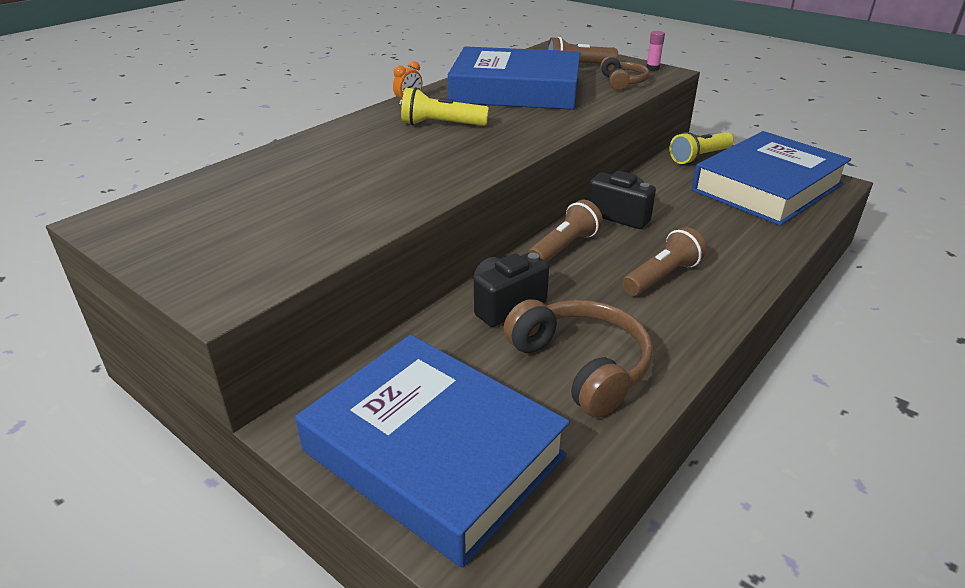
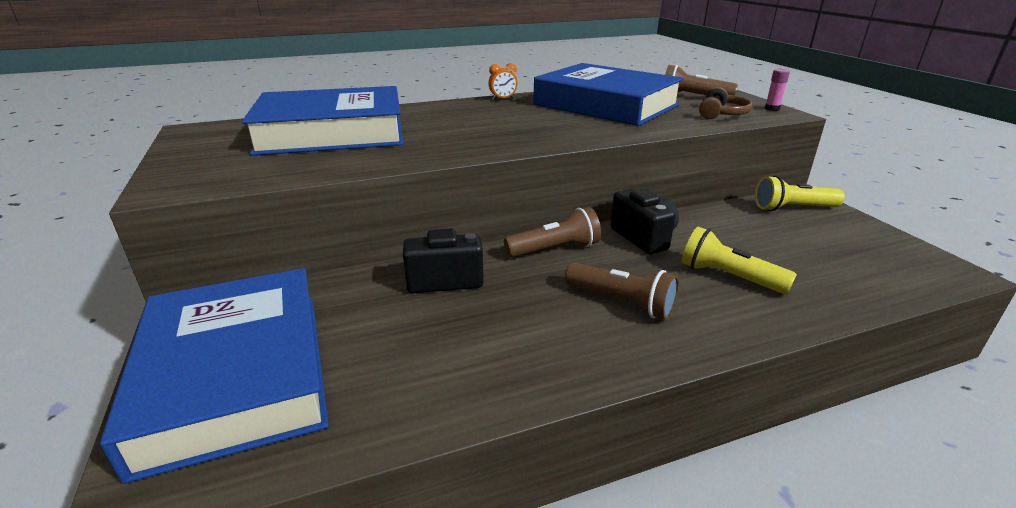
camera: 30 degrees right, 5 degrees down
(441, 125) = (502, 117): yellow flashlight -> yellow flashlight (728, 277)
(581, 366) = (443, 354): brown headphones -> none
(662, 276) = (622, 302): brown flashlight -> brown flashlight turned 45 degrees clockwise
(767, 187) = (848, 254): blue book -> blue book (332, 133)

